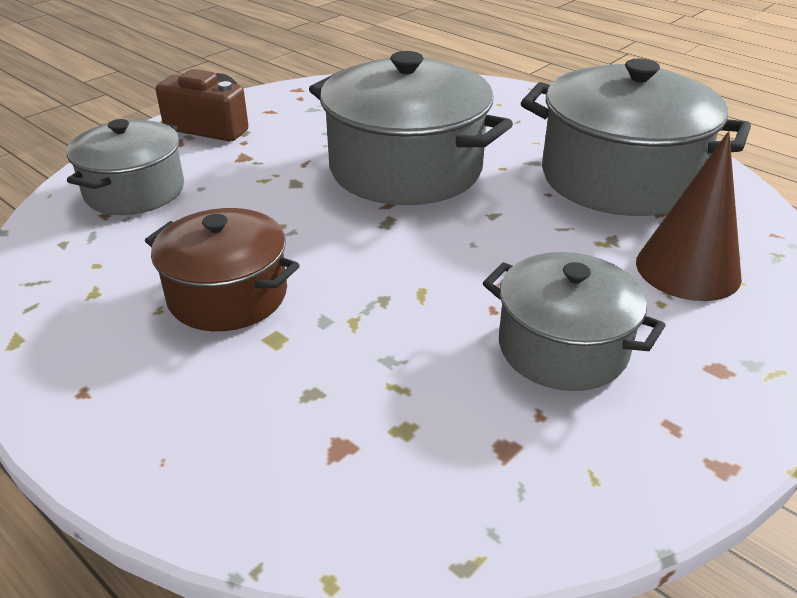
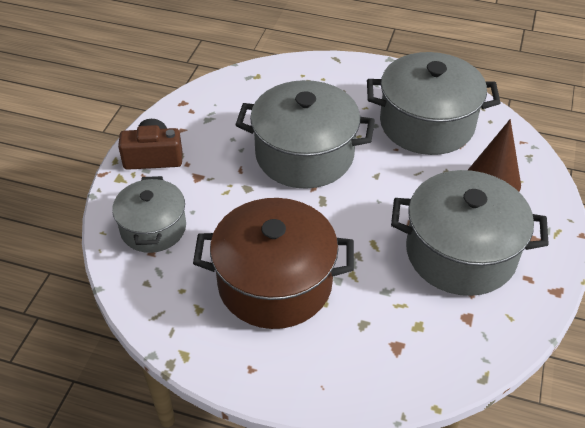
camera: 25 degrees left, 10 degrees up
(228, 295) = (275, 283): brown pot -> brown pot, size x1.63
(562, 347) = (460, 253): grey pot -> grey pot, size x1.63

